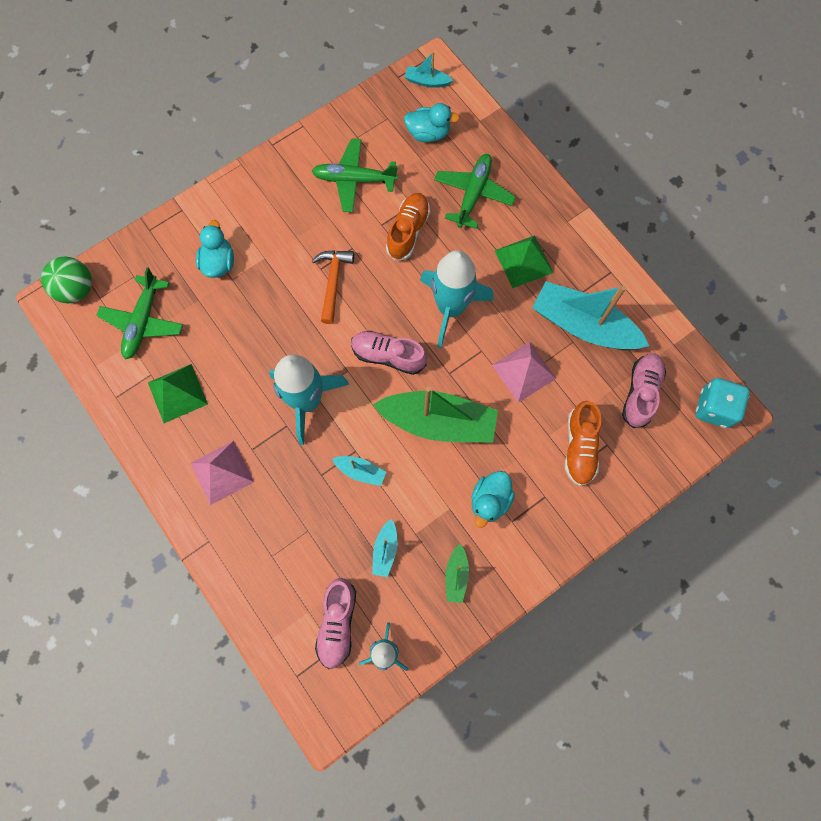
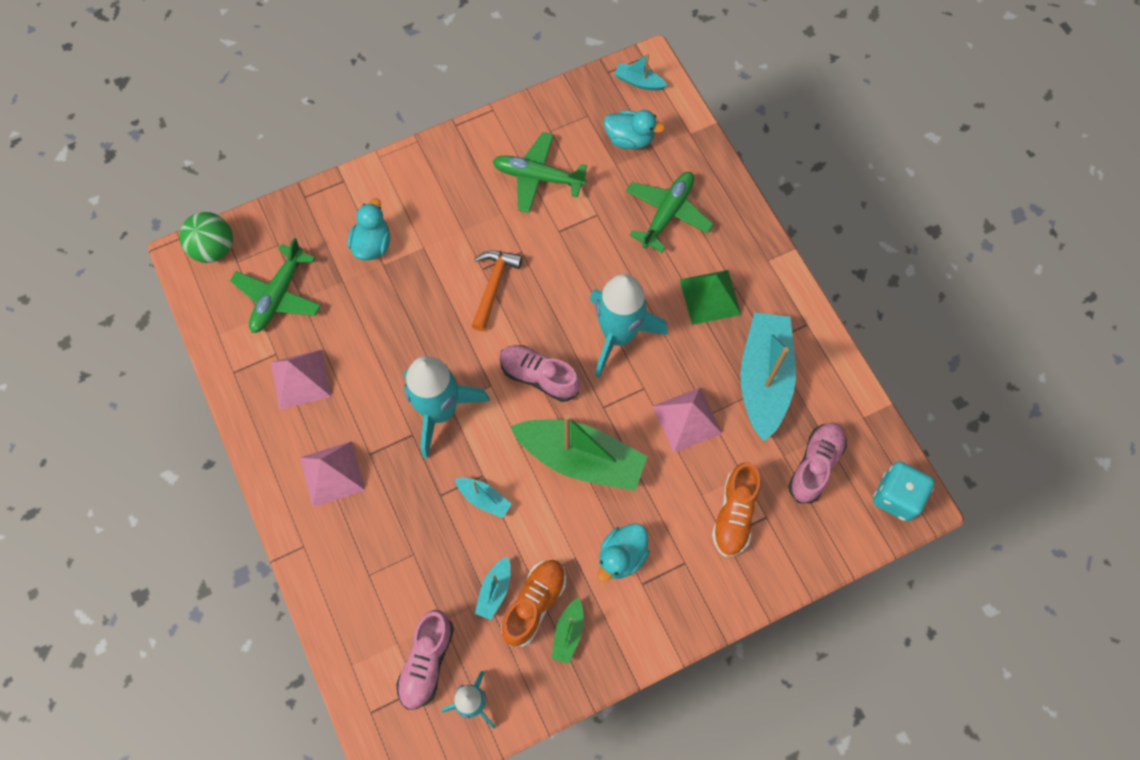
camera: 10 degrees right, 5 degrees down
(177, 393) = (301, 379): green pyramid -> pink pyramid
(408, 231) = (587, 243): orange shoe -> orange shoe (534, 604)
(583, 325) = (764, 379): turquoise boat -> turquoise boat turned 60 degrees clockwise

